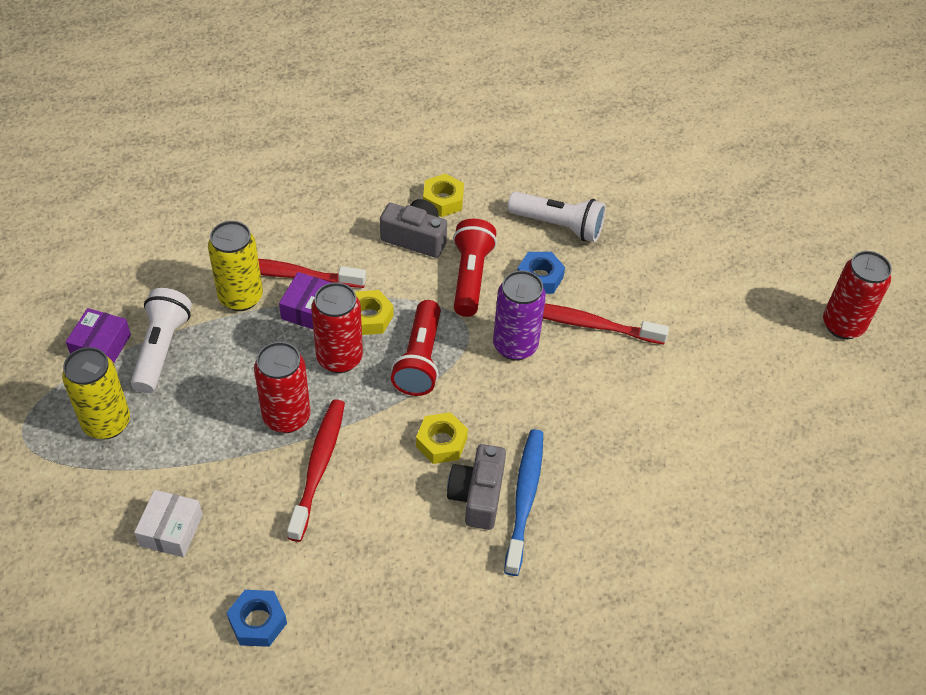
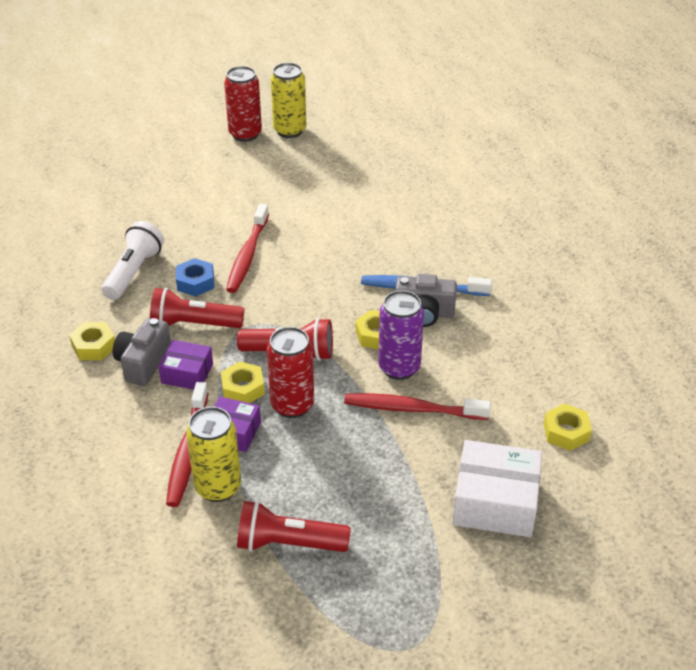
camera: 90 degrees left, 10 degrees down
(101, 346) = (287, 598): purple box -> purple box (187, 373)
(107, 423) = (386, 574): yellow can -> yellow can (290, 130)
(161, 349) = (288, 543): white flashlight -> red flashlight
(171, 530) = (495, 502): white box -> white box, size x1.68
(258, 622) = (566, 432): blue nut -> yellow nut
(286, 417) = (362, 435): red can -> none
(515, 346) = (272, 295): purple can -> purple can (399, 368)

